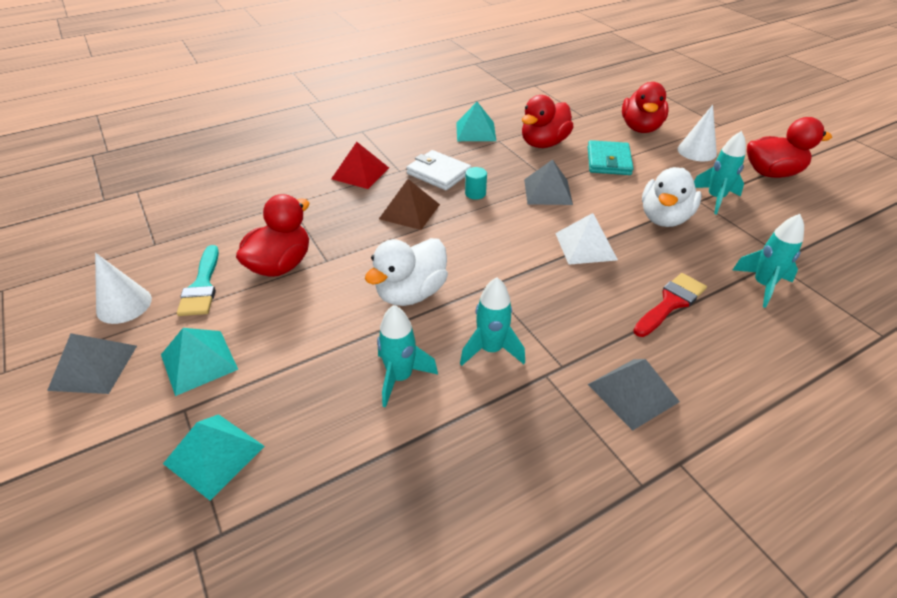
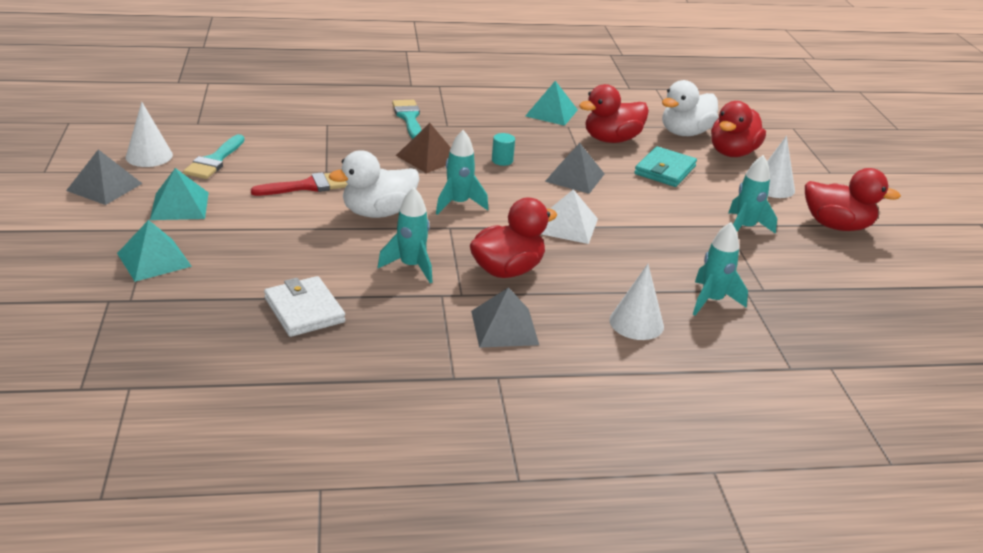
camera: 20 degrees right, 10 degrees down
(280, 265) = (286, 164): red duck -> red duck (507, 270)
(360, 173) = (409, 118): red pyramid -> turquoise brush
(400, 377) = (322, 260): turquoise rocket -> turquoise rocket (458, 204)
(438, 173) = (482, 136): white wallet -> white wallet (304, 310)
(664, 218) = (671, 228): white duck -> white duck (685, 133)
(671, 303) = (605, 286): red brush -> red brush (307, 186)
(731, 336) = (636, 323): none -> white cone

